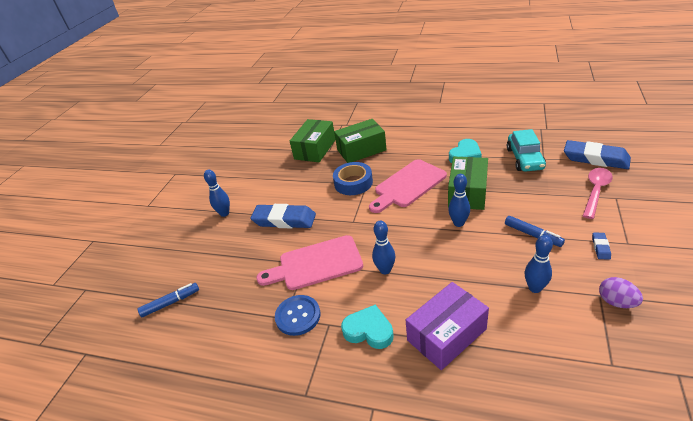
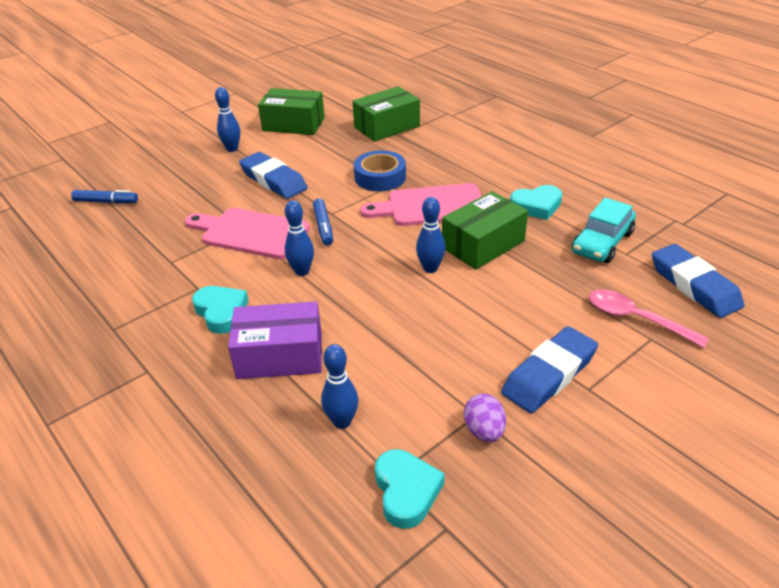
camera: 30 degrees right, 0 degrees up
(298, 316) = (182, 267): blue button -> none
(361, 150) = (432, 148): green box -> green box (293, 124)
(532, 235) = (491, 321): blue marker -> blue marker (323, 227)
(535, 288) = (419, 368): blue bowling pin -> blue bowling pin (342, 422)
(595, 191) = (636, 319): pink spoon -> pink spoon turned 120 degrees counterclockwise
(600, 247) = (549, 374): blue eraser -> blue eraser, size x2.30
(631, 368) = (406, 491): none -> turquoise heart

